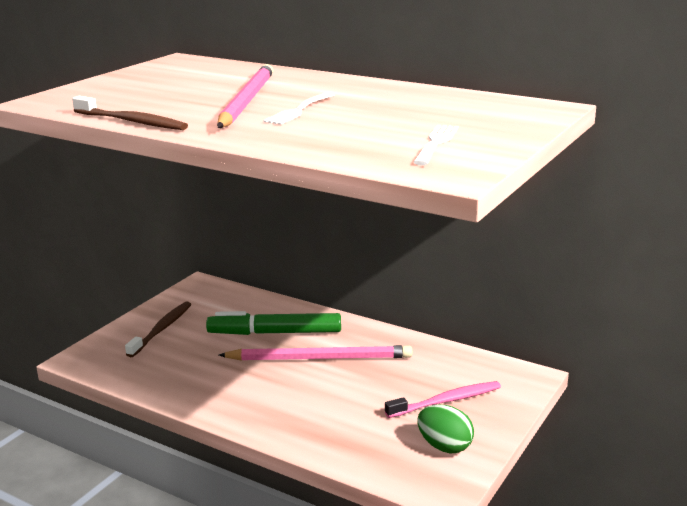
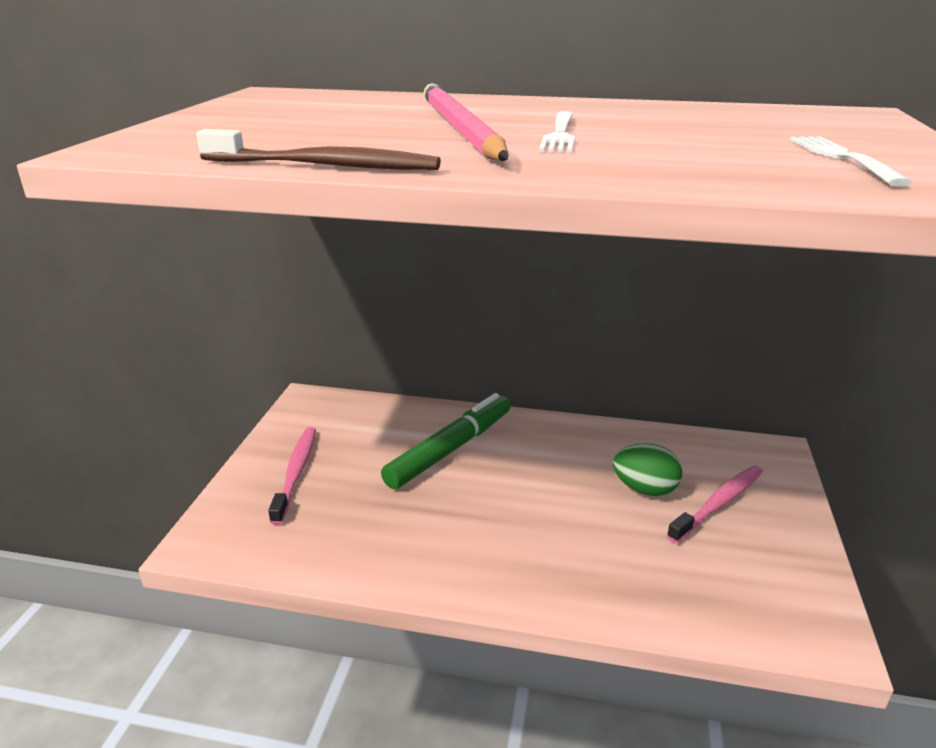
camera: 20 degrees left, 5 degrees up
(162, 329) = (296, 472): brown toothbrush -> pink toothbrush
(276, 333) = (449, 450): green marker -> green marker turned 150 degrees clockwise
(320, 358) = (529, 475): pink pencil -> none
(444, 446) = (771, 569): green egg -> green egg (644, 489)

